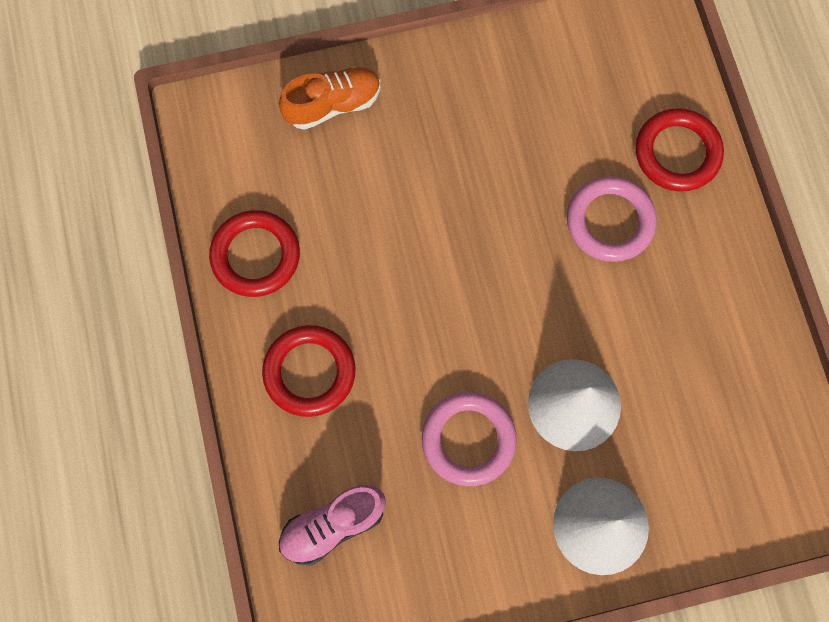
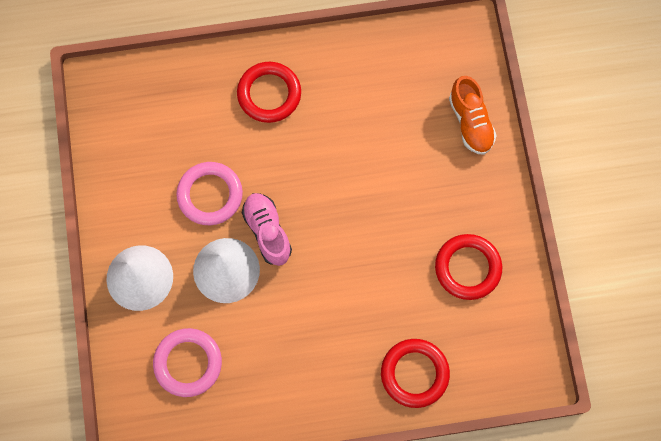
camera: 95 degrees right, 0 degrees up
(255, 256) = (356, 63): red ring -> red ring (467, 268)
(333, 525) = (163, 102): pink shoe -> pink shoe (267, 231)
(610, 221) = (362, 314): pink ring -> pink ring (188, 363)

